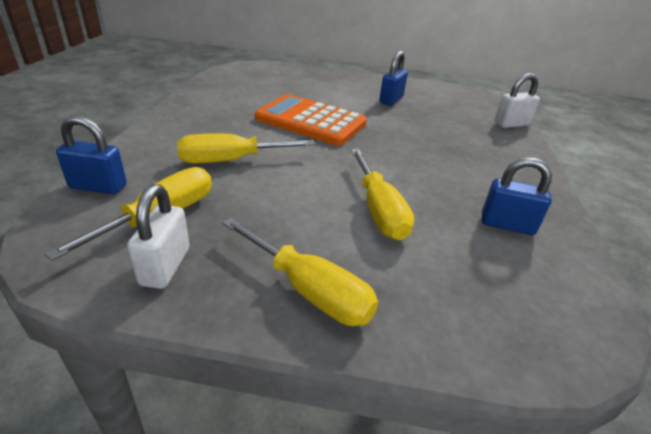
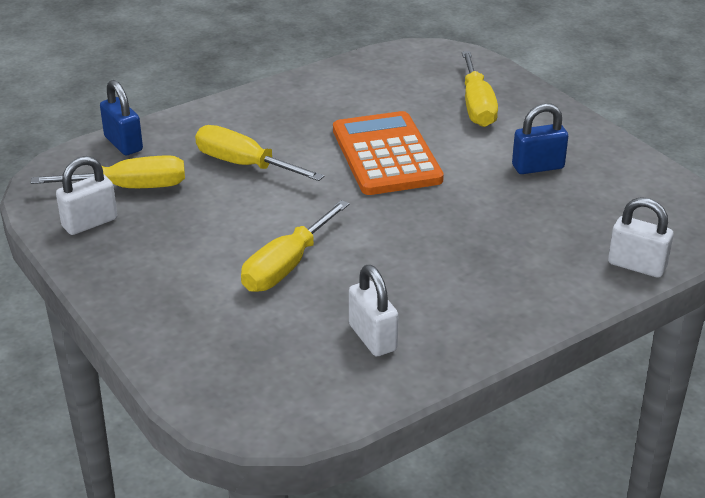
camera: 50 degrees right, 0 degrees up
(309, 290) = (144, 285): yellow screwdriver -> yellow screwdriver (477, 106)
(507, 225) = (372, 338): blue padlock -> white padlock

